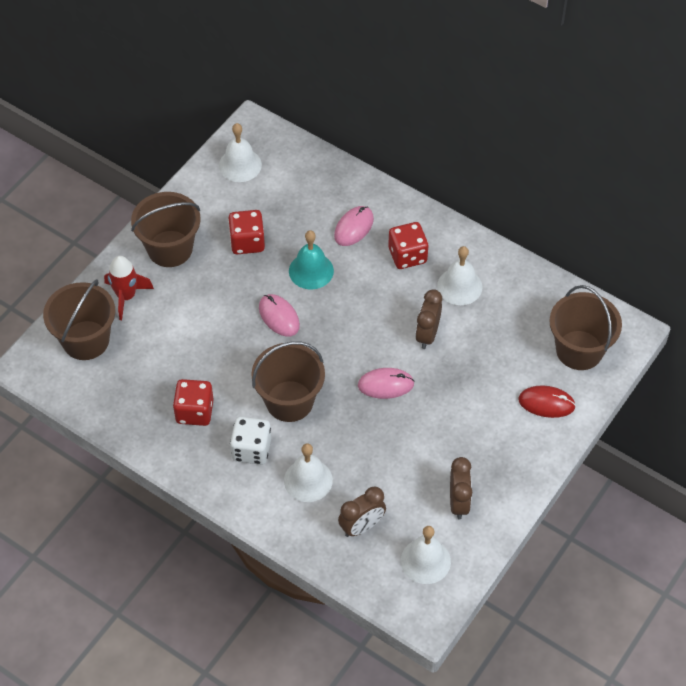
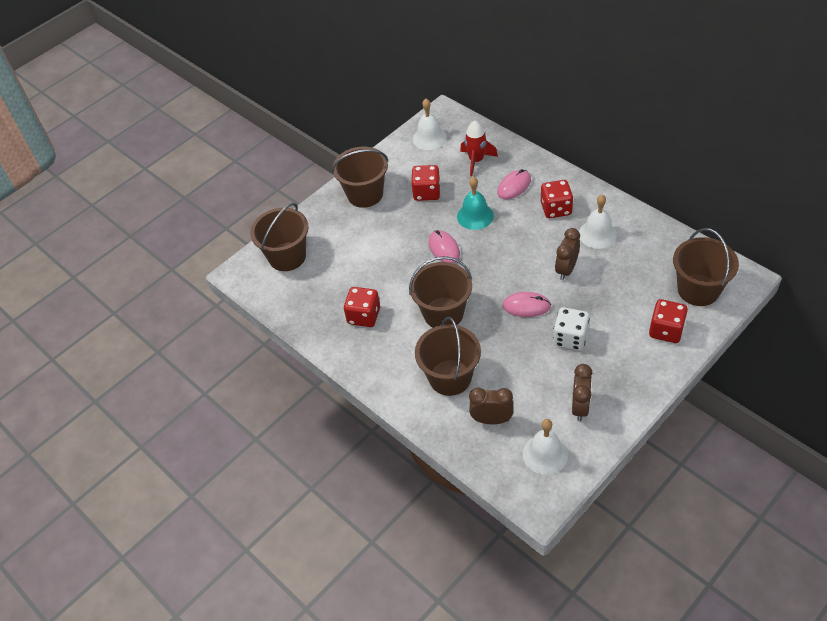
camera: 15 degrees right, 5 degrees down
(126, 296) = (325, 227): red rocket -> red rocket (476, 161)
(251, 449) = (406, 349): white dice -> white dice (570, 338)
(308, 480) = (450, 377): white bell -> brown bucket
(362, 526) = (491, 420): brown clock -> brown clock turned 150 degrees counterclockwise
(546, 403) = (666, 330): red mouse -> red dice

